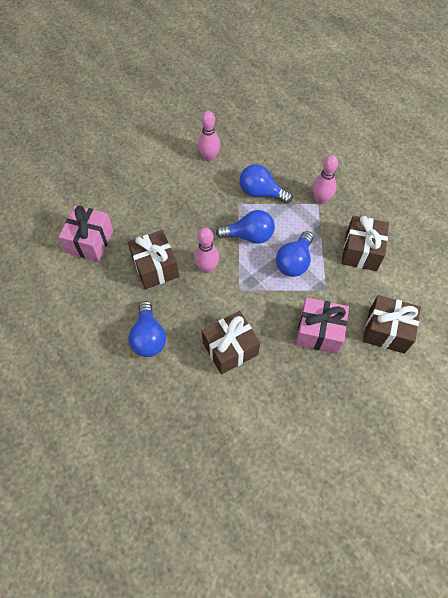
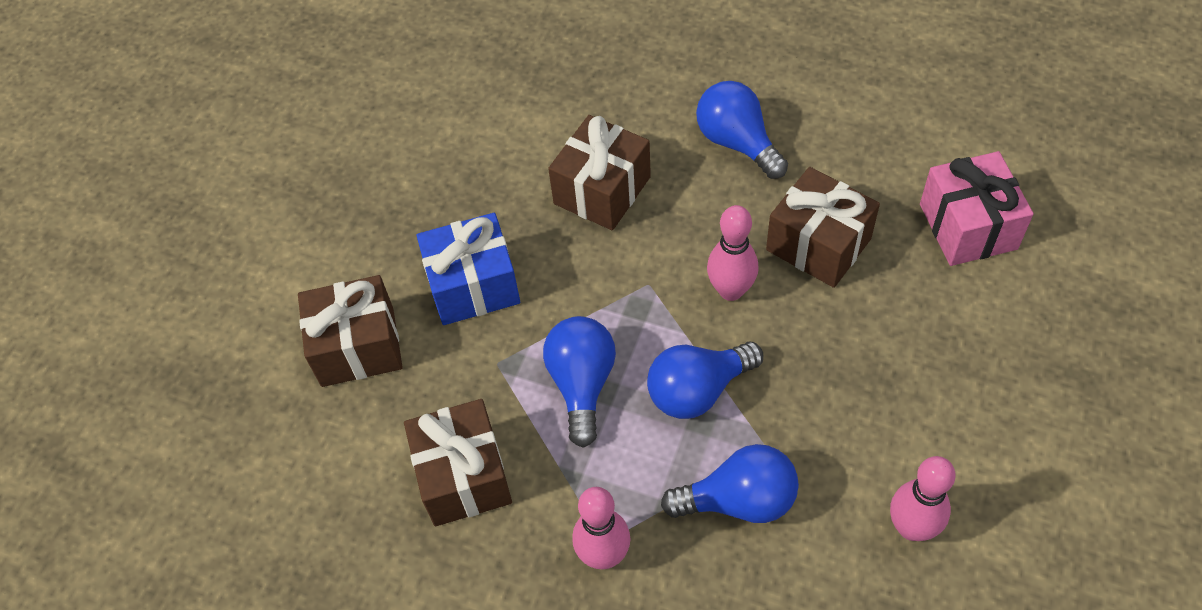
camera: 155 degrees right, 5 degrees down
(319, 332) = (473, 285): pink gift -> blue gift

